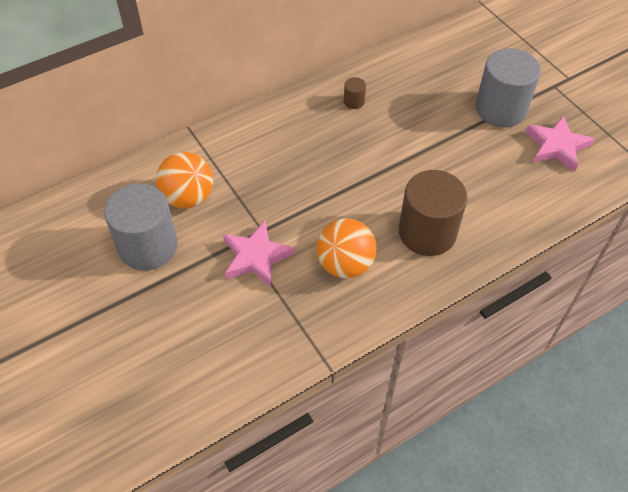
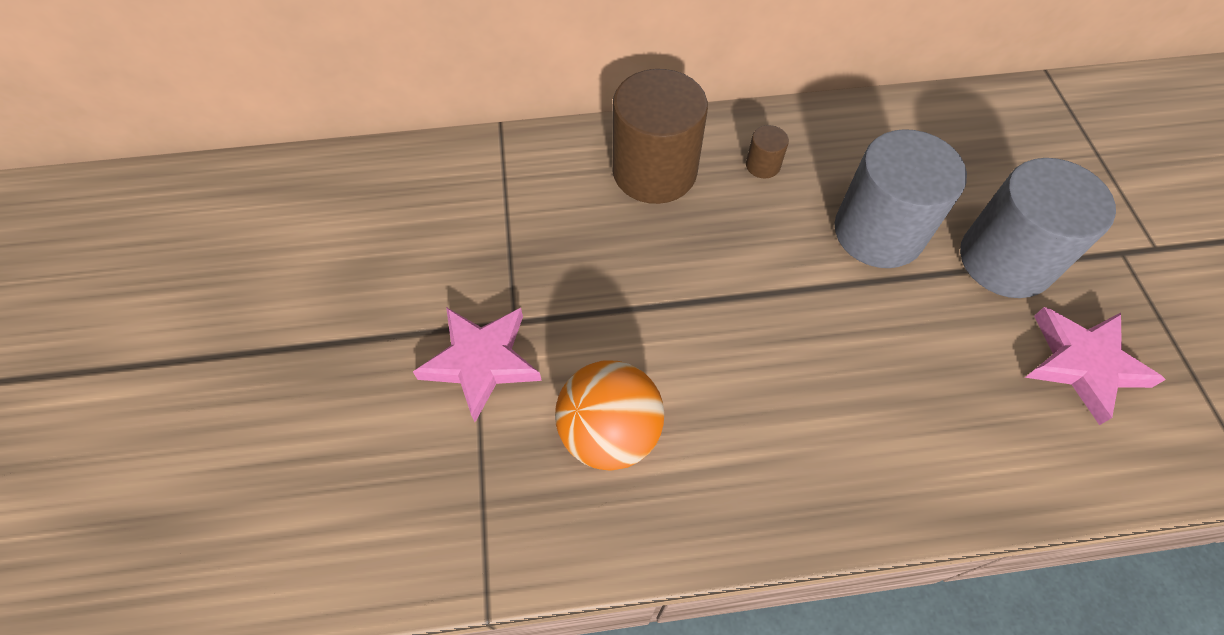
camera: 25 degrees right, 5 degrees up
(148, 246) = (342, 281): grey cylinder -> grey cylinder (878, 232)
(188, 197) = (439, 227): orange ball -> none
(427, 232) = (774, 433): brown cylinder -> brown cylinder (654, 171)

